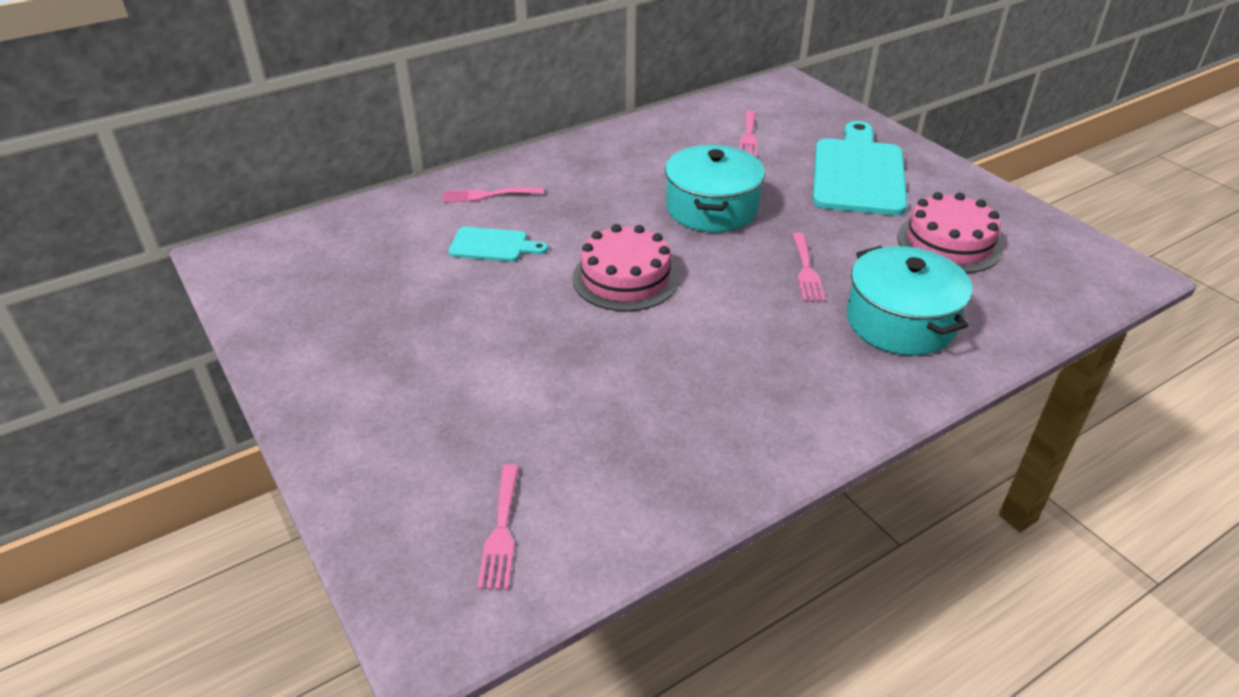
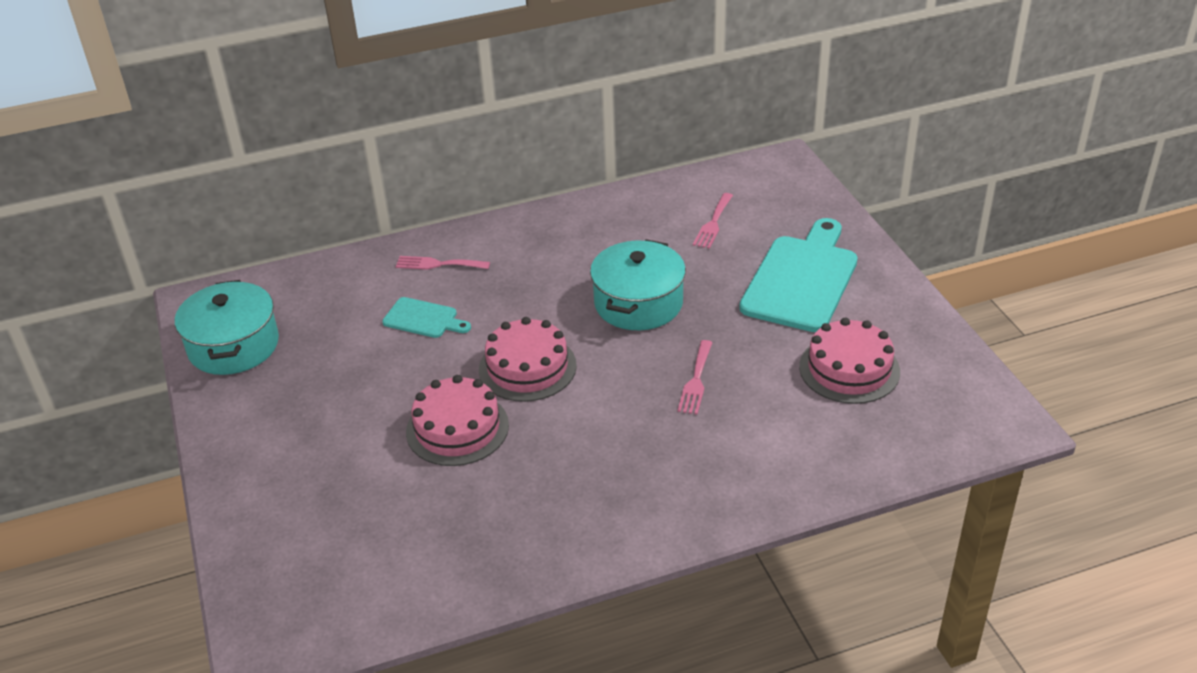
camera: 15 degrees right, 0 degrees up
(501, 531) = (339, 580): pink fork -> none
(575, 346) = (457, 428): none -> pink cake
(900, 322) = (756, 445): turquoise pot -> turquoise pot (233, 346)

